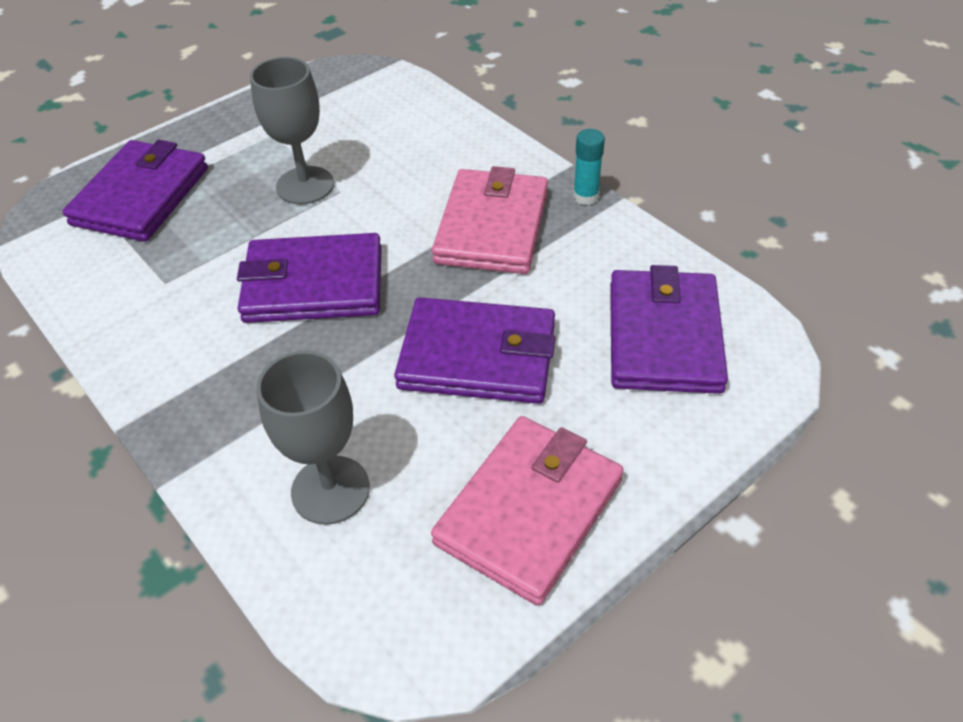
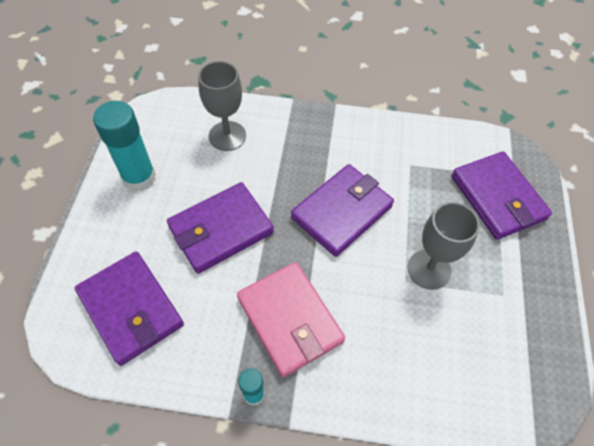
camera: 135 degrees right, 10 degrees up
(529, 511) = (139, 178): pink wallet -> turquoise glue stick

